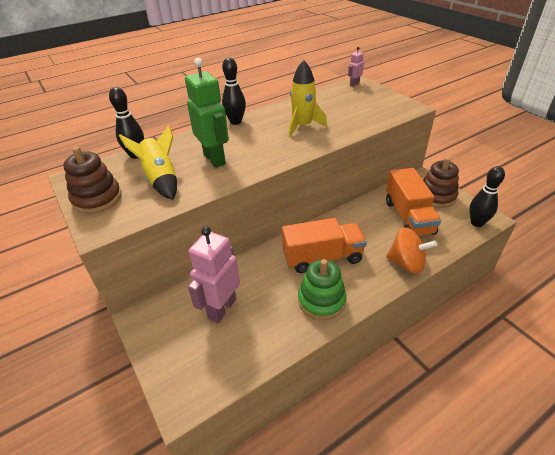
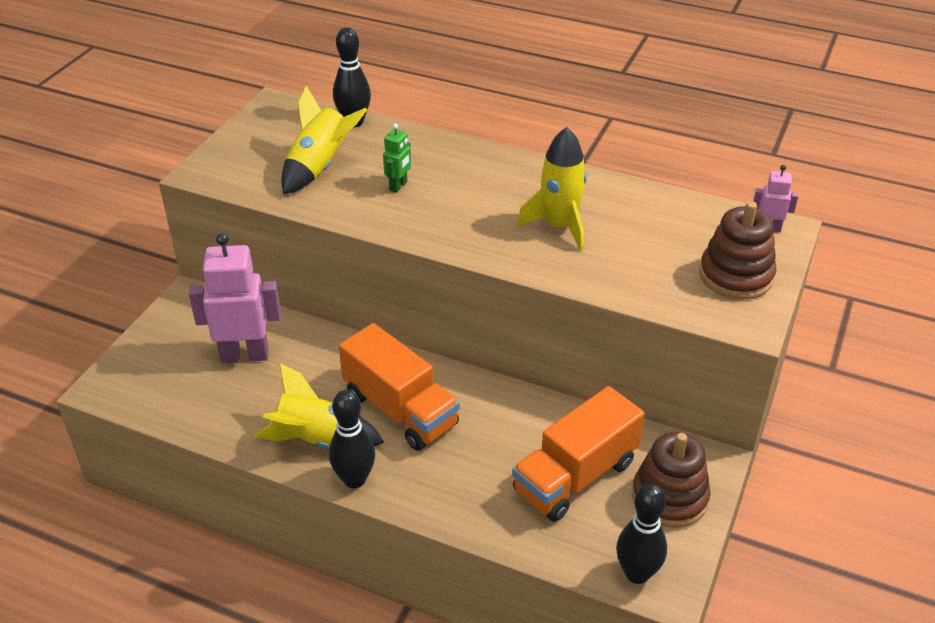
camera: 55 degrees right, 0 degrees up
(97, 198) = (250, 142): brown stacking toy -> brown stacking toy (736, 276)
(215, 159) = (398, 186): green robot -> green robot, size x0.47
(236, 122) = (510, 160): black bowling pin -> black bowling pin (354, 479)
(321, 300) = (318, 440): green stacking toy -> yellow rocket
(406, 263) = (458, 507): orange spinning top -> none

